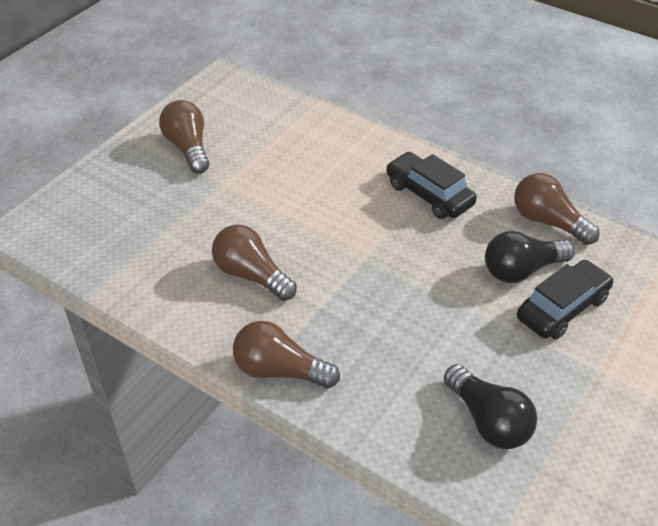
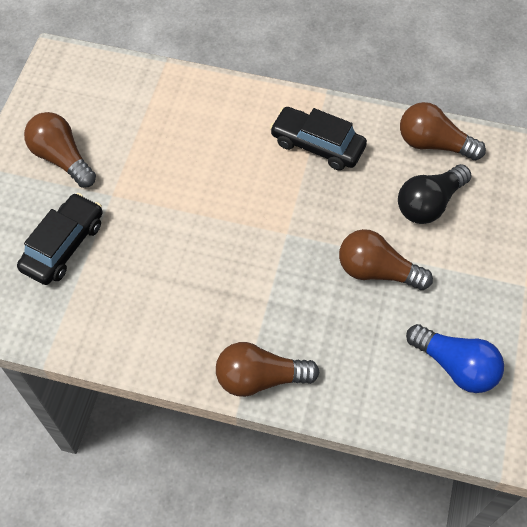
camera: 20 degrees left, 15 degrees up
(251, 275) = (190, 286): brown light bulb -> brown light bulb (377, 271)
(488, 421) = (455, 366): black light bulb -> blue light bulb
(562, 308) = (477, 233): black car -> black car (64, 245)

